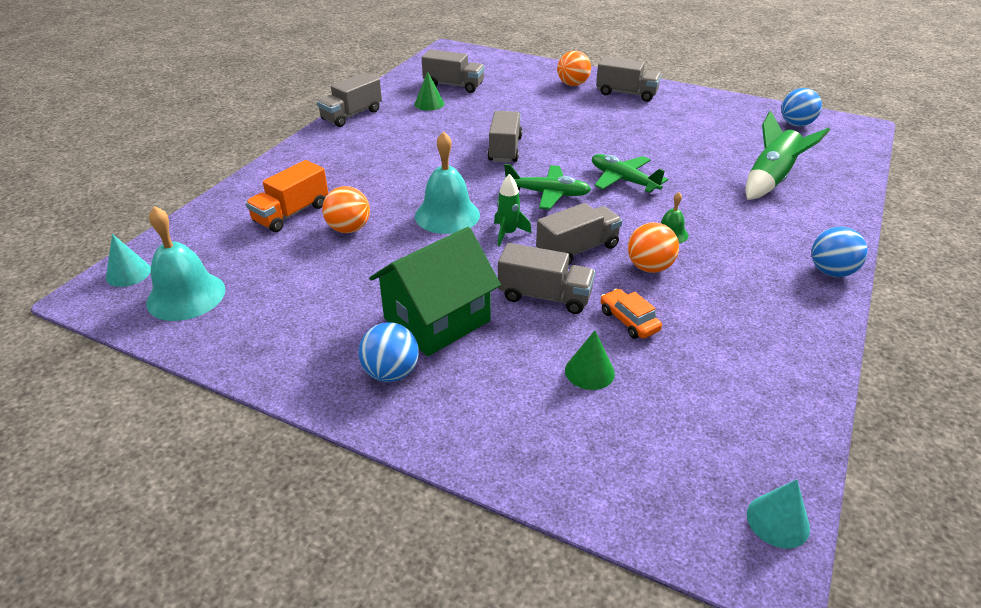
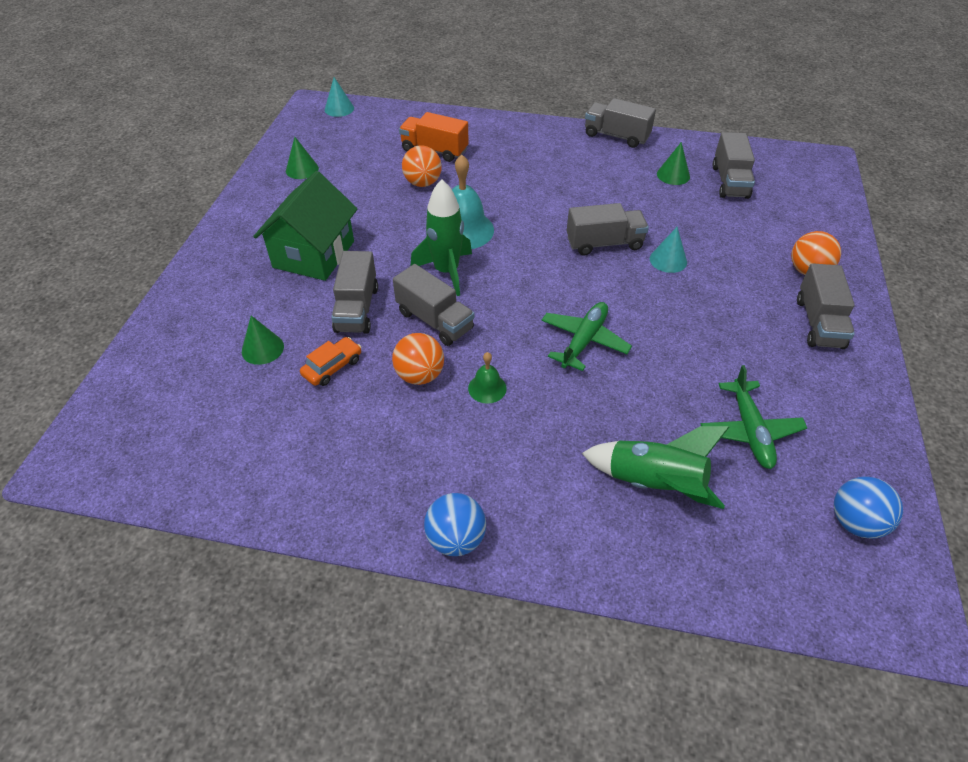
camera: 75 degrees right, 10 degrees up
(186, 296) = (320, 138): turquoise bell -> none
(250, 317) = (302, 169): none -> green cone
(391, 373) = (251, 245): blue ball -> none
(437, 320) = (314, 254): green house -> green house turned 75 degrees clockwise
(508, 233) = (446, 271): green rocket -> green rocket, size x1.65
(548, 194) = (528, 287): green plane -> green plane (750, 431)
(778, 521) = (103, 474): turquoise cone -> turquoise cone (668, 260)

